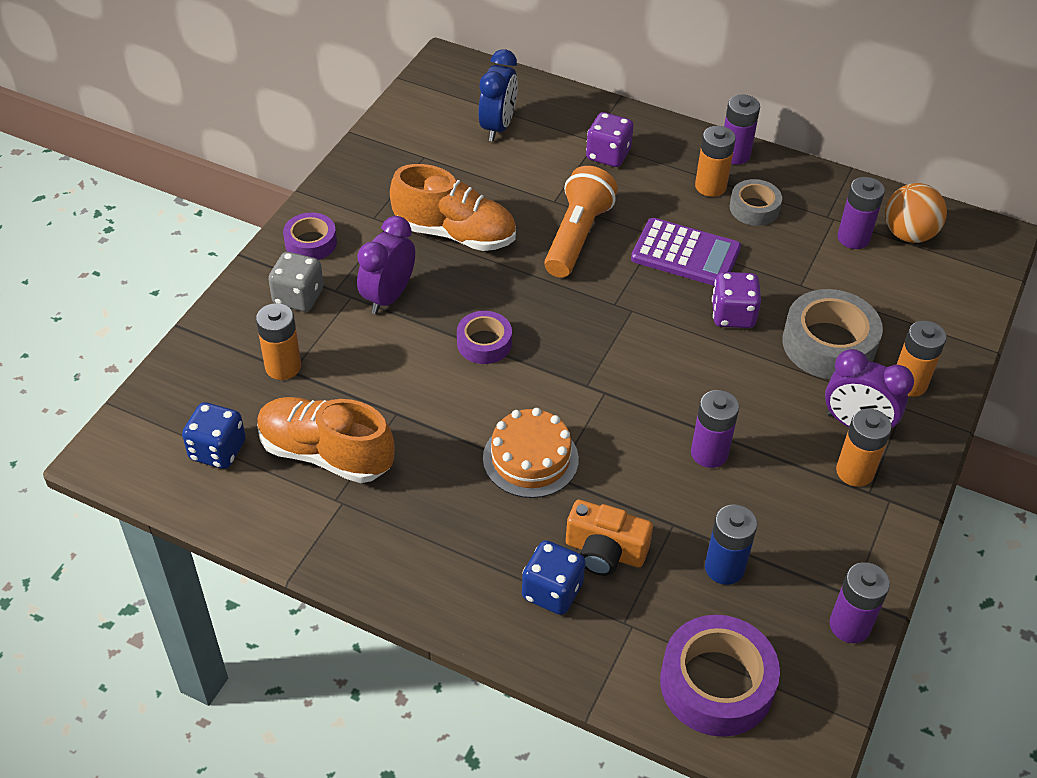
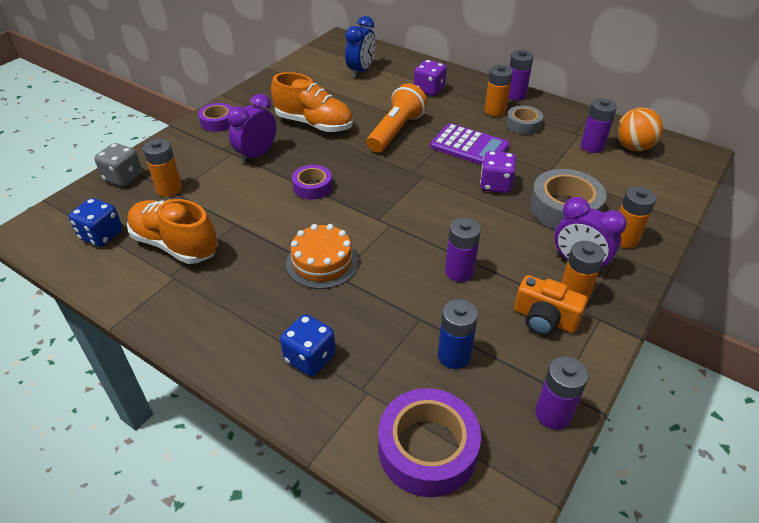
camera: 10 degrees right, 5 degrees down
(298, 297) = (197, 150): grey dice -> grey dice (123, 177)
(605, 551) = (360, 333): orange camera -> orange camera (544, 319)

